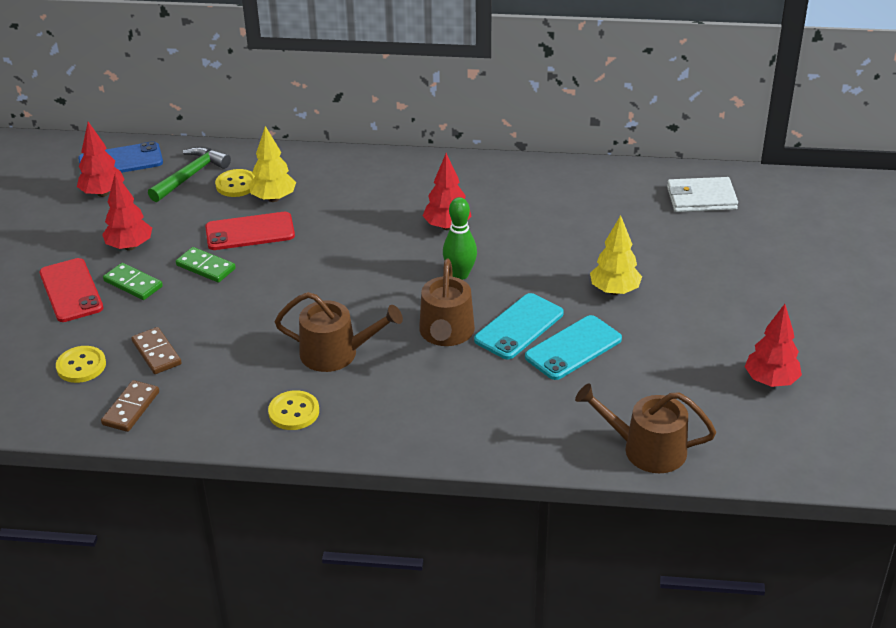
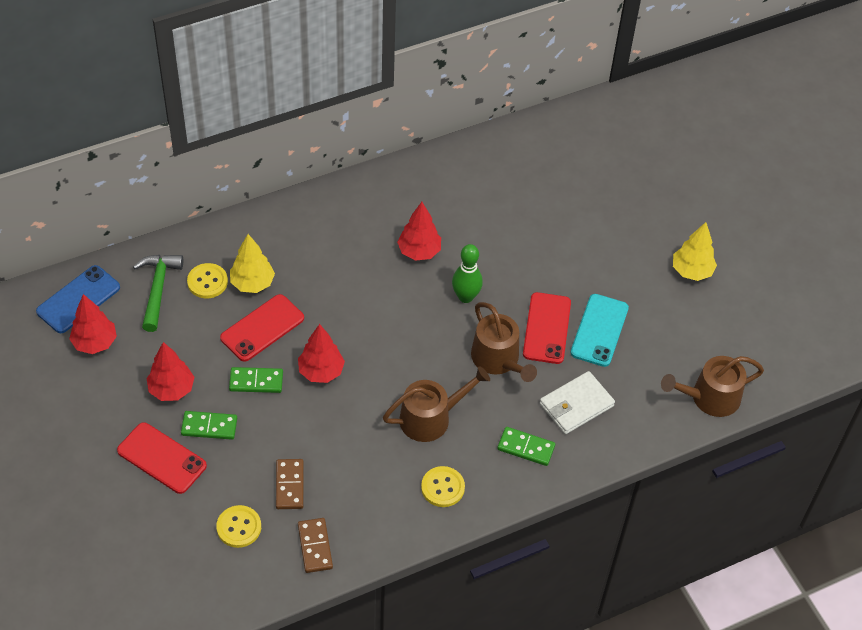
camera: 35 degrees left, 15 degrees up
(156, 353) = (289, 485): brown domino -> brown domino turned 60 degrees clockwise
(407, 413) = (526, 448): none -> green domino
(519, 327) = (547, 328): turquoise phone -> red phone
(614, 291) = (590, 261): yellow tree -> yellow tree (691, 271)
(701, 198) = (590, 139): white wallet -> white wallet (576, 405)
(771, 381) = (750, 297): red tree -> red tree (321, 371)

